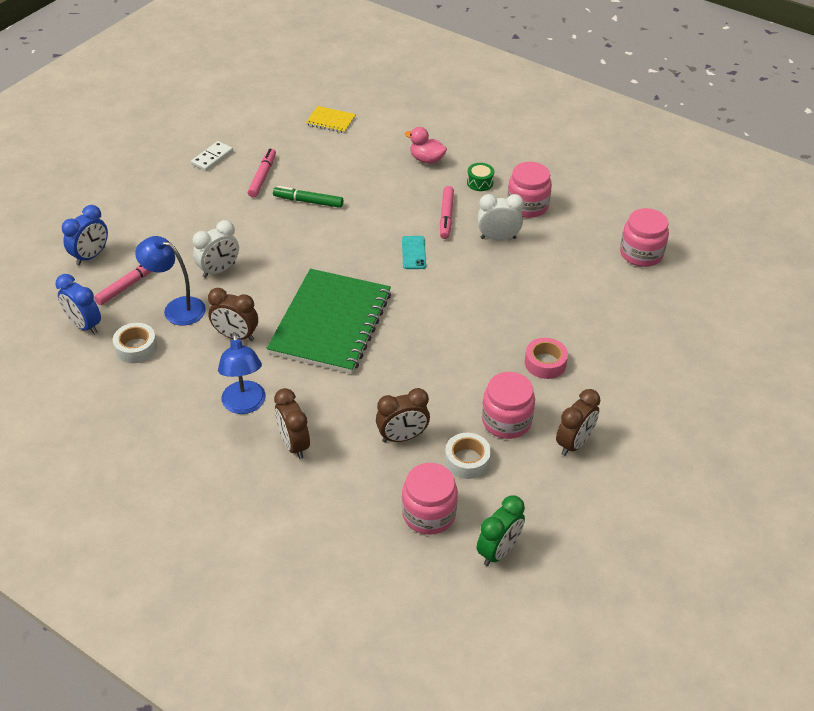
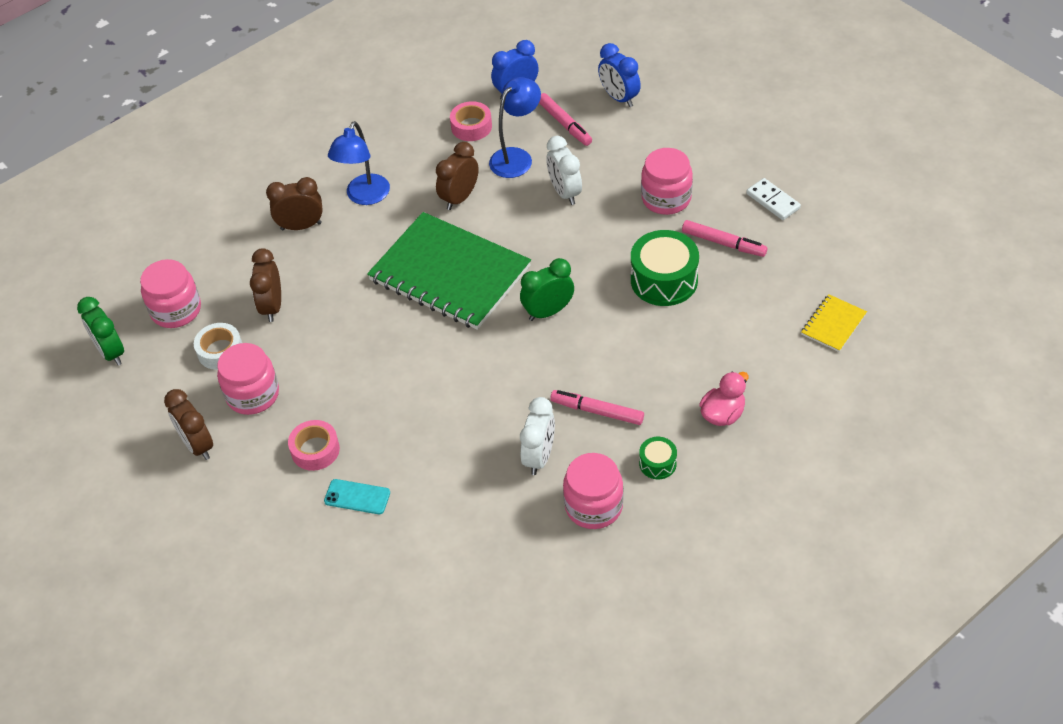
camera: 110 degrees right, 5 degrees up
(136, 348) = (471, 126): white tape -> pink tape
(245, 405) = (364, 197): blue lamp -> blue lamp turned 75 degrees counterclockwise
(308, 201) = (664, 280): green marker -> green drum
(357, 257) = (548, 312): none -> green clock
(413, 253) = (539, 365): turquoise phone -> turquoise phone (357, 497)
(641, 253) = (458, 612): pink jar -> pink jar (666, 198)

